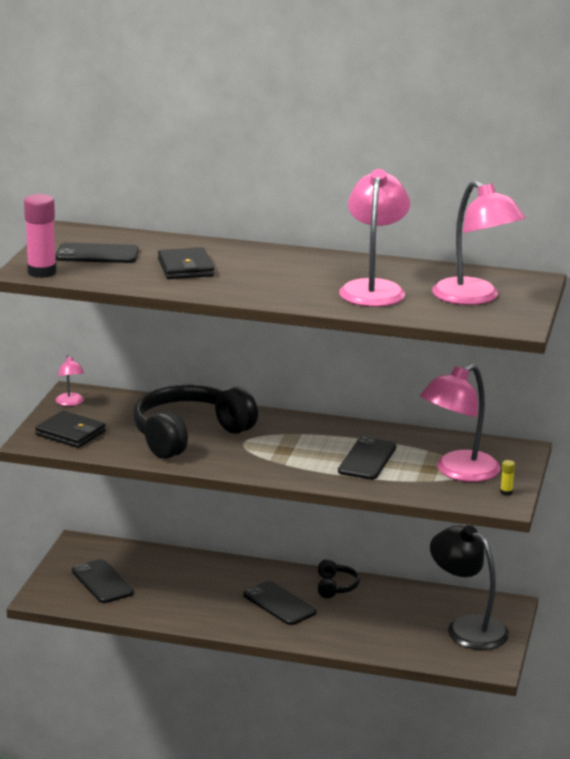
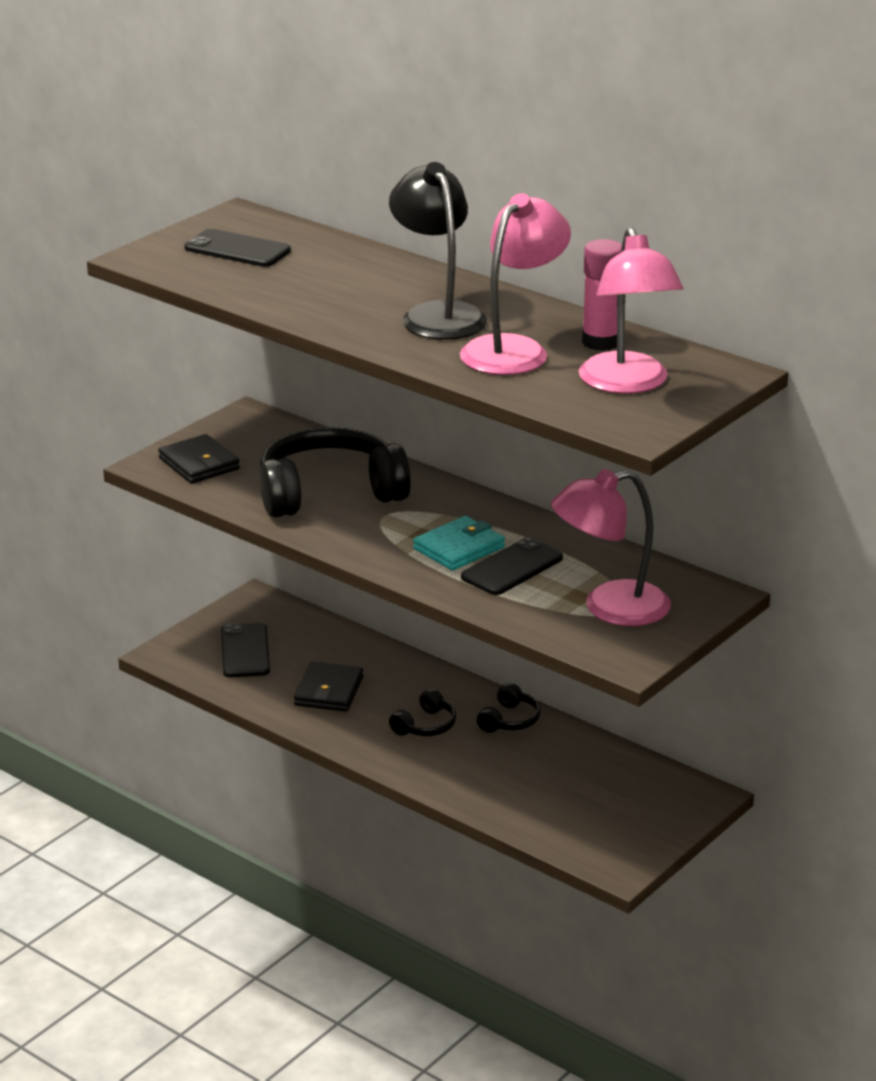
camera: 25 degrees right, 5 degrees up
(42, 272) = (151, 262): pink glue stick -> pink glue stick (600, 342)
(70, 403) = (233, 426): pink lamp -> none
(185, 268) = (319, 283): black wallet -> black wallet (329, 691)
(279, 604) = (425, 726): black phone -> black headphones
(318, 454) = (459, 548): none -> turquoise wallet
(467, 628) = (628, 811): black lamp -> black lamp (438, 314)
(506, 492) = (645, 648): yellow glue stick -> none

